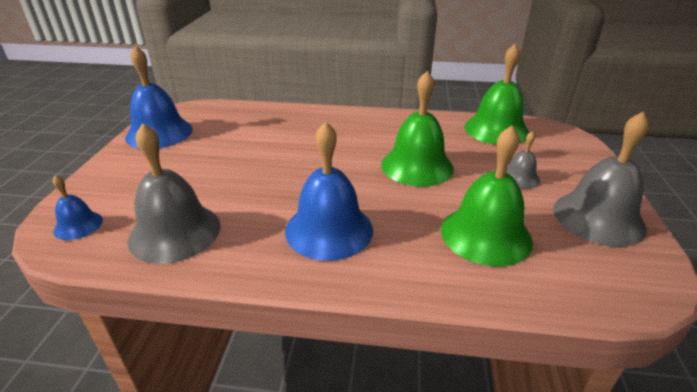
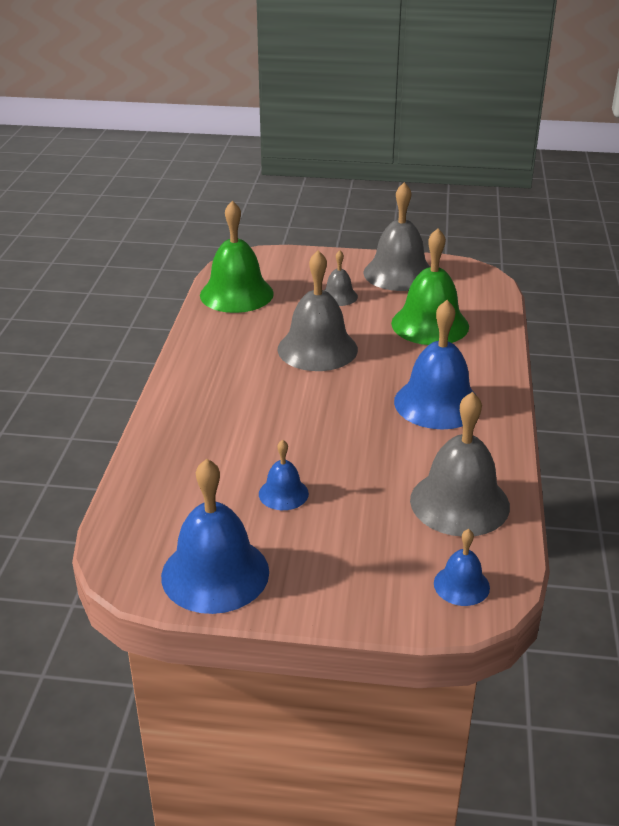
camera: 90 degrees left, 0 degrees up
(223, 152) = (283, 493): none -> blue bell
(417, 166) = (317, 349): green bell -> grey bell

